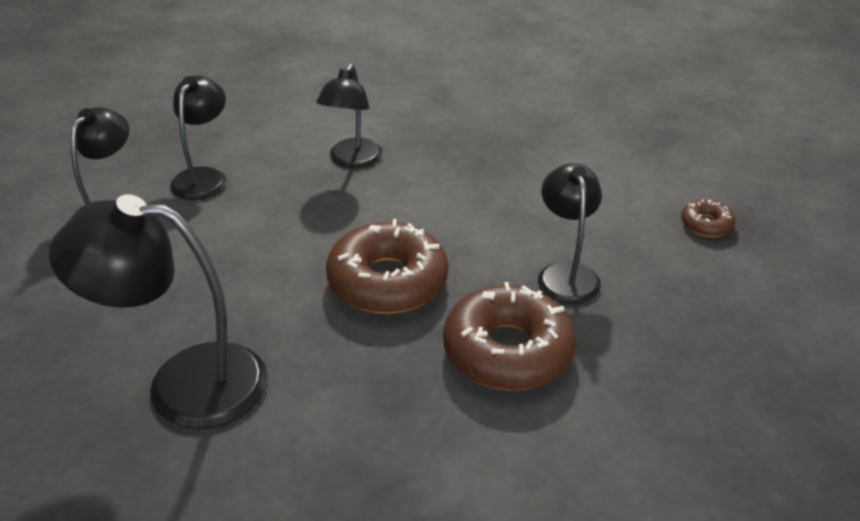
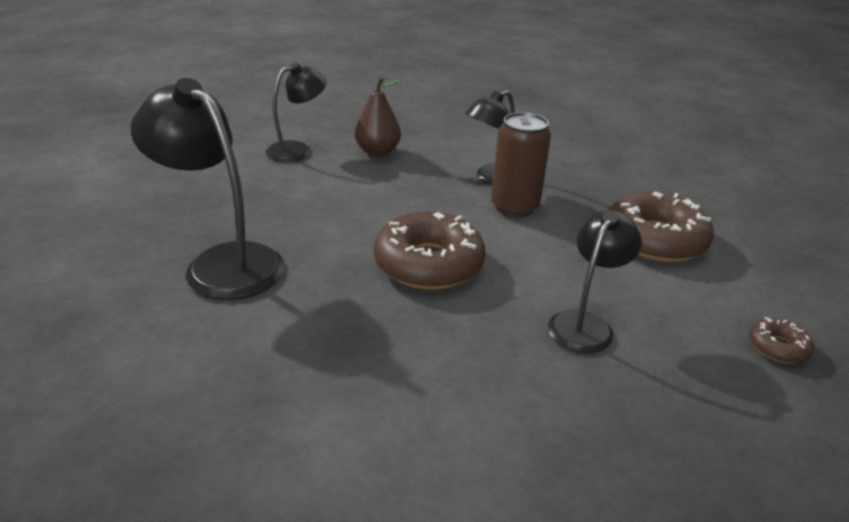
camera: 35 degrees right, 5 degrees down
(204, 177) = (377, 152): black lamp -> brown pear
(404, 184) = (514, 207): none -> brown can
(508, 351) = (469, 355): brown donut -> brown donut (655, 239)

